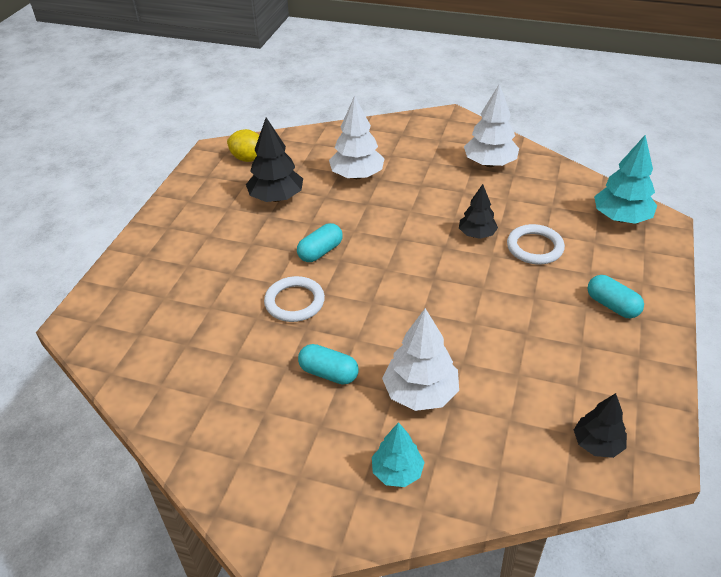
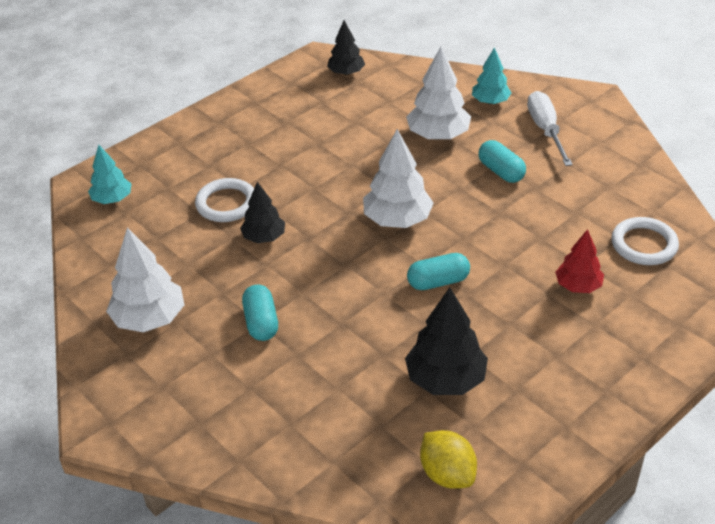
camera: 150 degrees left, 0 degrees up
(210, 288) = (578, 286): none -> red tree
(294, 302) = (497, 239): white ring -> white ring (644, 244)
(309, 452) = (545, 130): none -> white screwdriver
(357, 175) = (320, 371): white tree -> white tree (397, 220)
(612, 306) = (227, 136): turquoise capsule -> turquoise capsule (261, 322)
(621, 218) = (112, 199): turquoise tree -> turquoise tree, size x0.63

